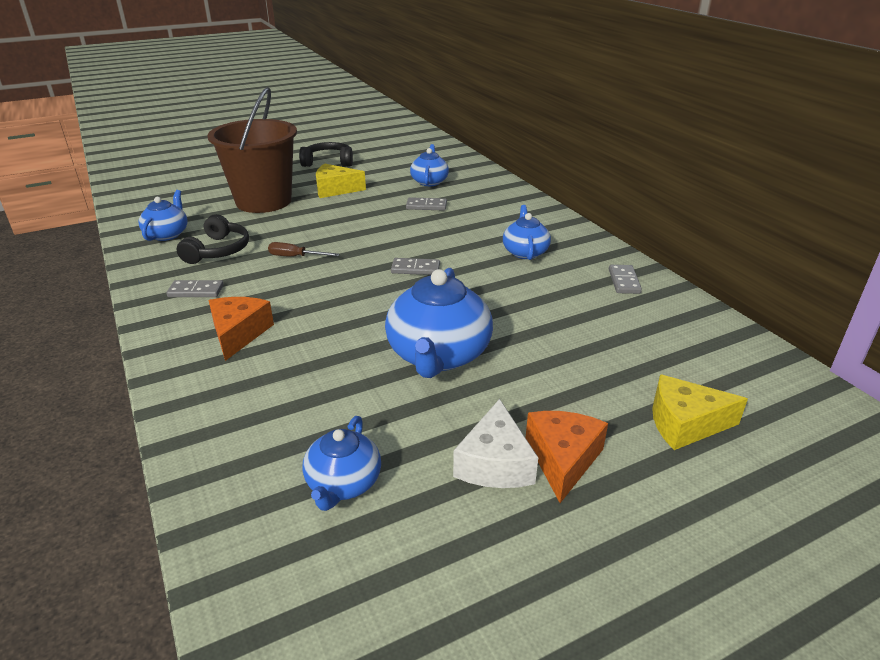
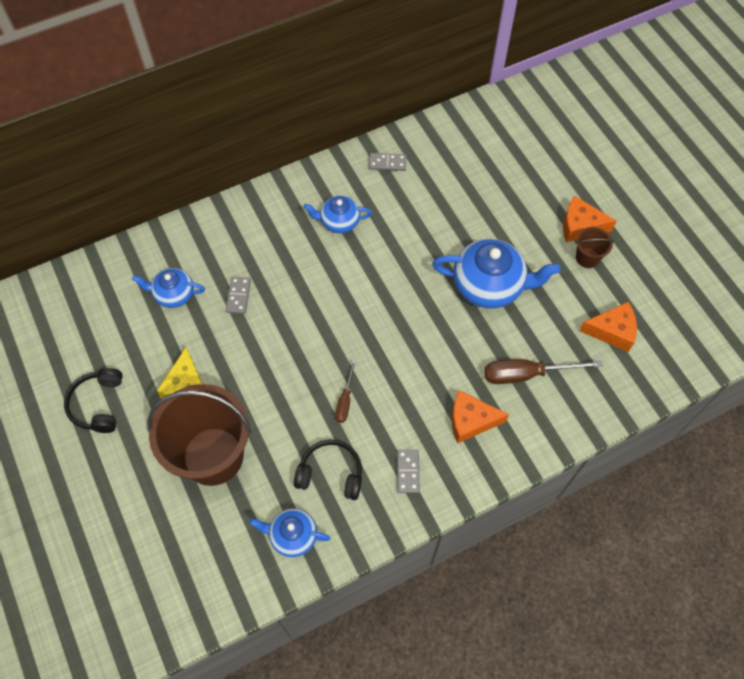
camera: 90 degrees left, 30 degrees up
(289, 382) = (526, 374): none -> brown screwdriver
(343, 484) = (612, 331): blue teapot -> orange cheese
(415, 269) = (368, 302): grey domino -> none
(495, 463) = (587, 258): white cheese -> brown bucket
(684, 423) = (545, 165): yellow cheese -> none

